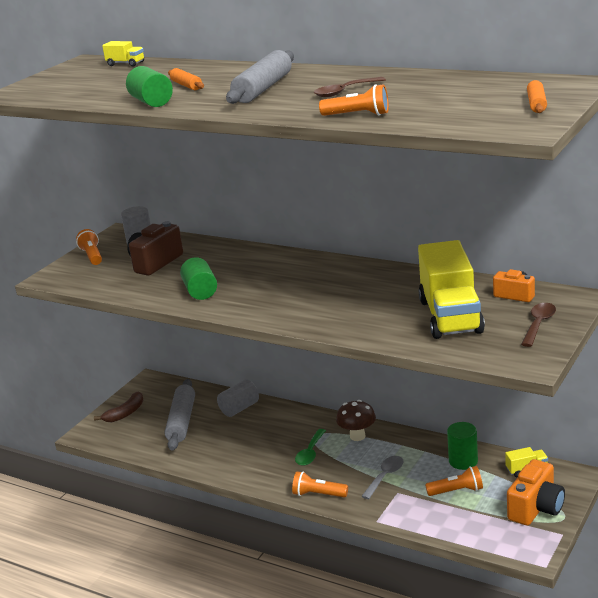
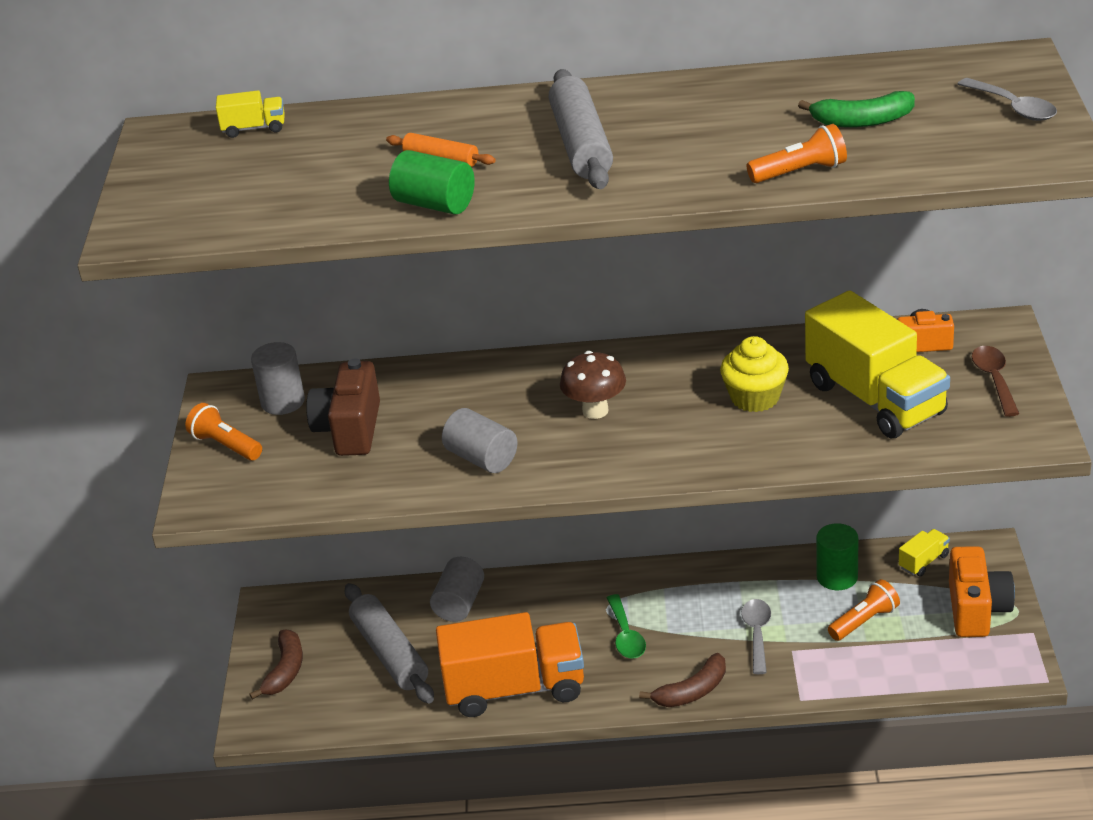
camera: 30 degrees left, 10 degrees up
(200, 291) = (481, 458): green cylinder -> grey cylinder
(225, 460) = (515, 689): none -> orange truck
(318, 494) = (692, 691): orange flashlight -> brown banana
(344, 92) = (718, 129): brown spoon -> none
(357, 436) = (668, 589): brown mushroom -> brown mushroom (595, 411)
(380, 298) = (755, 397): none -> yellow cupcake
(432, 98) = (862, 121): none -> green banana
(536, 104) = (1013, 107): orange rolling pin -> grey spoon

